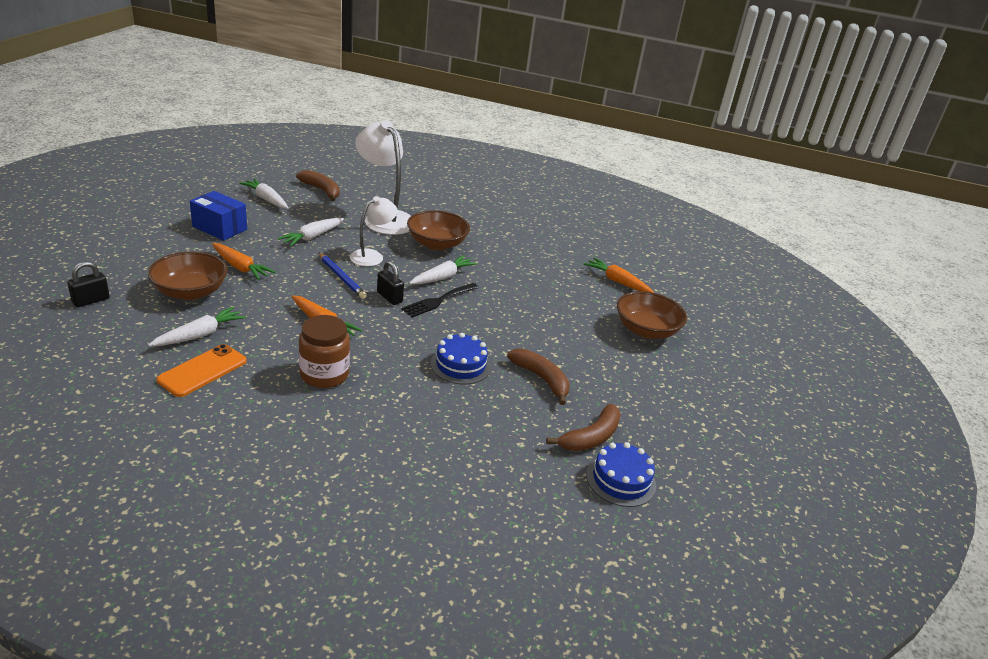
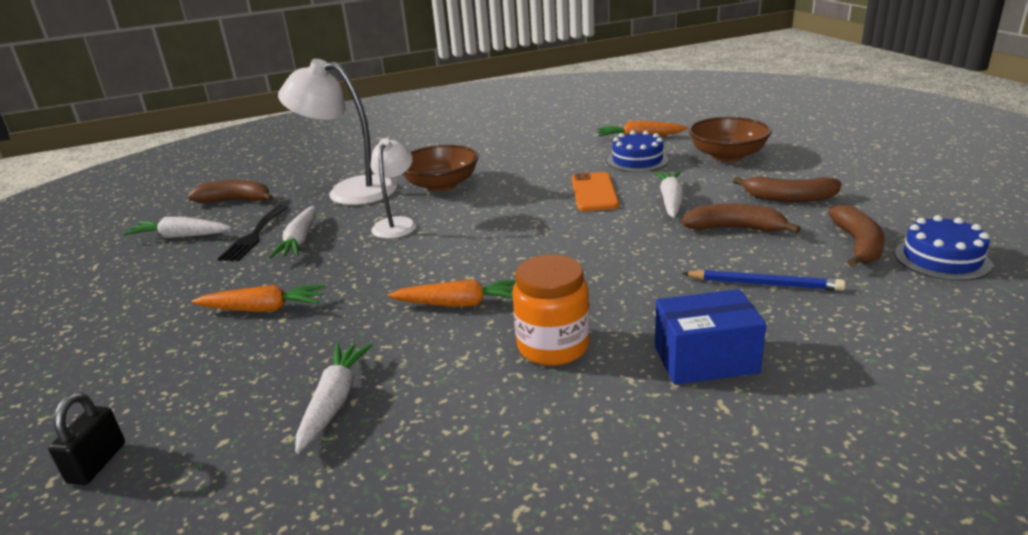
camera: 30 degrees left, 5 degrees down
(190, 292) = (239, 367): brown bowl -> none
(202, 371) = (409, 436): orange phone -> orange phone (594, 192)
(220, 228) = (166, 288): blue box -> blue box (705, 359)
(324, 375) = (553, 346): brown jar -> orange jar
(341, 277) = (400, 256): blue pencil -> blue pencil (764, 284)
(389, 297) = (481, 245): black padlock -> none
(438, 301) = (531, 224): black fork -> black fork (254, 236)
(442, 277) = (498, 205): white carrot -> white carrot (670, 201)
(460, 365) = (654, 258): blue cake -> blue cake (637, 160)
(618, 383) = (789, 198): none -> brown banana

